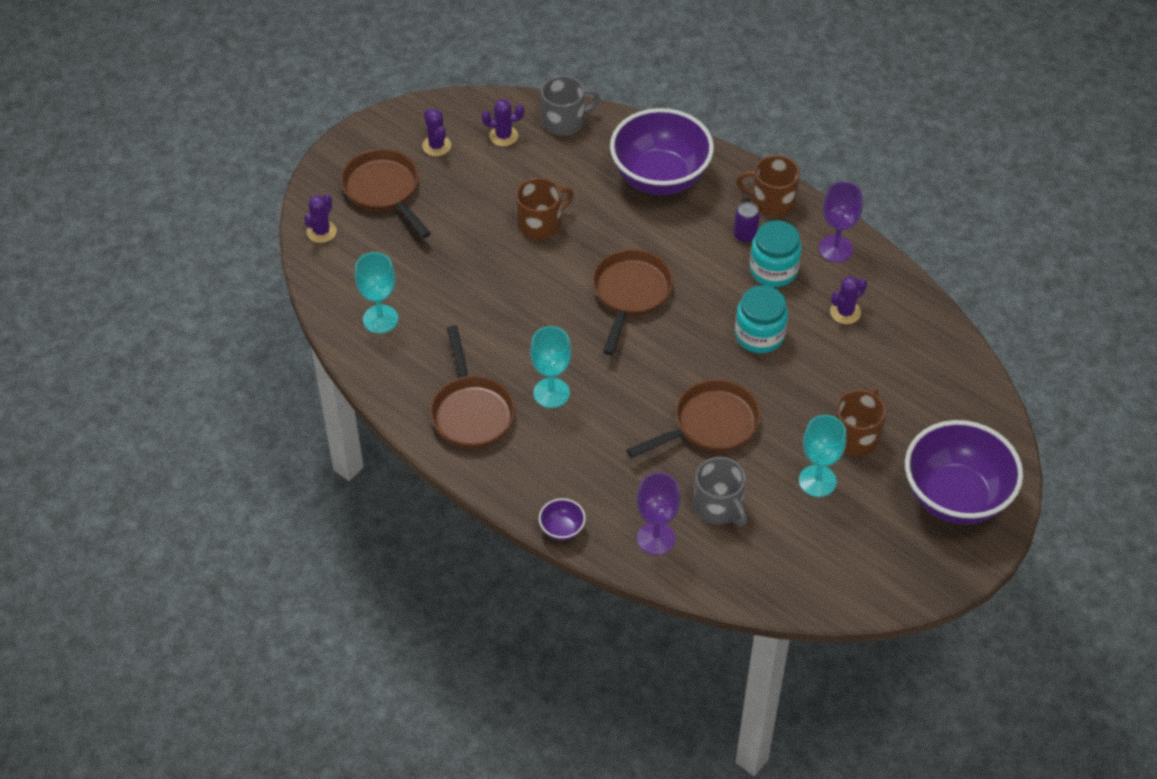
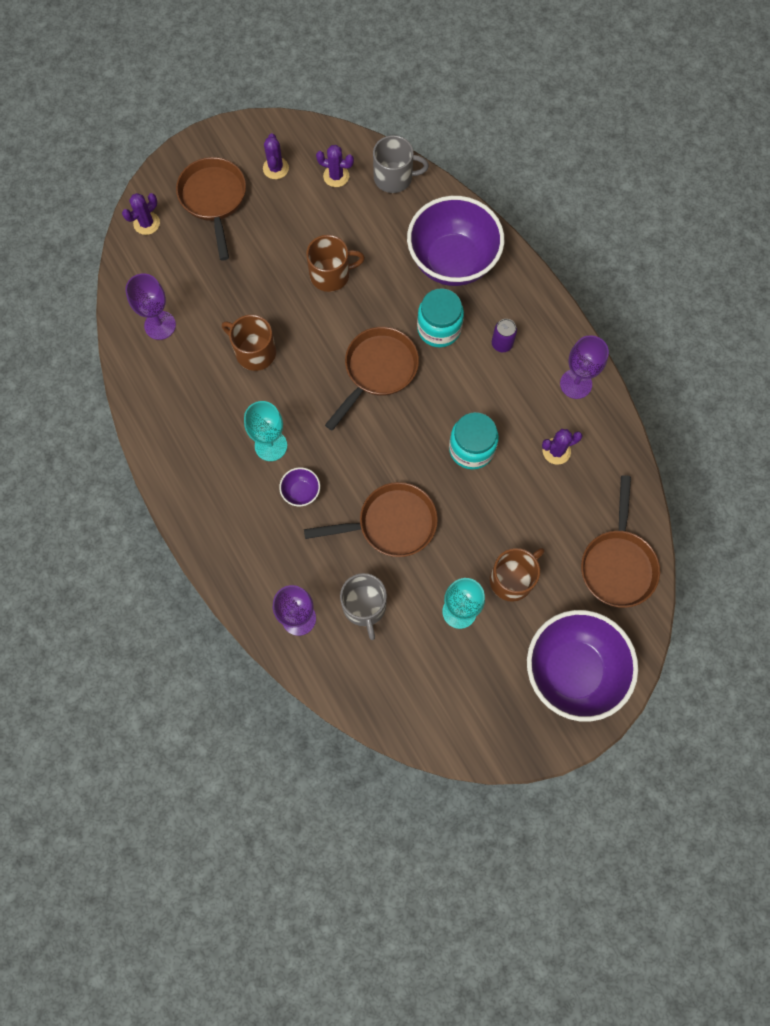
camera: 20 degrees right, 20 degrees up
(380, 319) = (160, 325): turquoise goblet -> purple goblet
(471, 412) = (197, 441): brown pan -> brown pan (617, 564)
(562, 529) = (225, 581): purple bowl -> purple bowl (301, 492)
(772, 201) = (540, 317): brown mug -> brown mug (254, 352)
(773, 270) = (511, 387): turquoise jar -> turquoise jar (439, 328)

